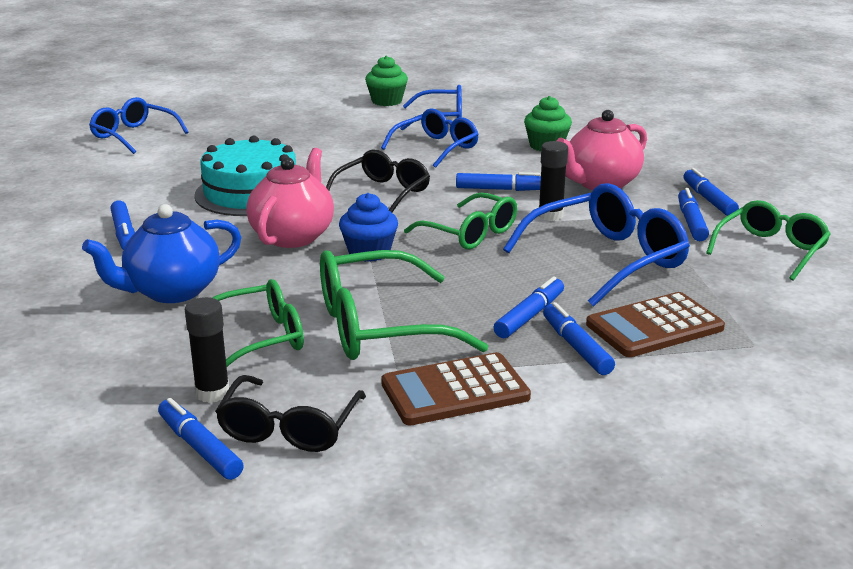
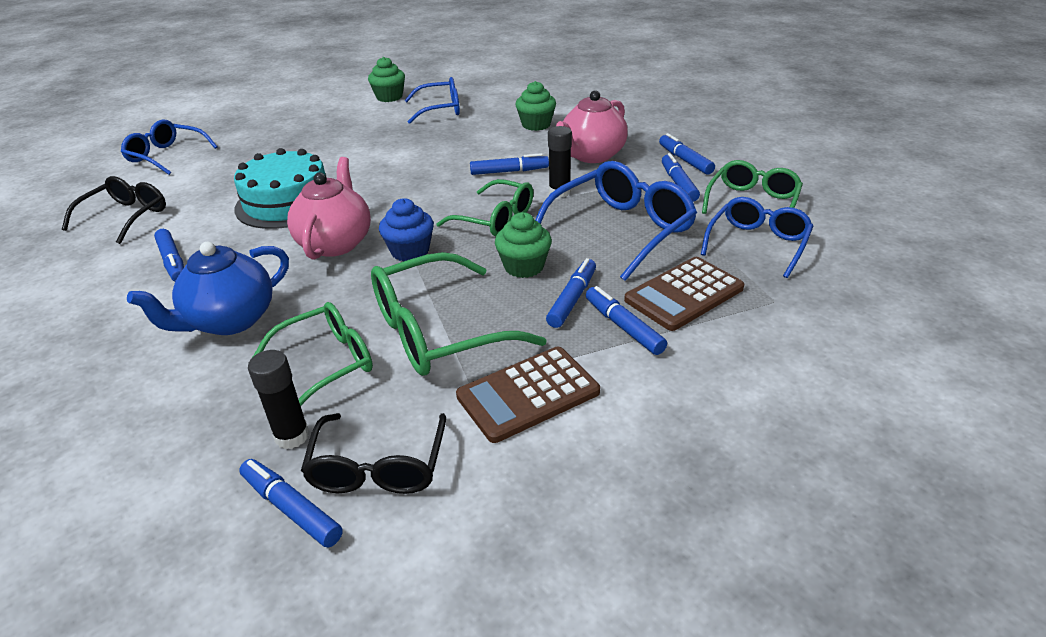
camera: 10 degrees left, 10 degrees up
(383, 193) = (408, 187): black glasses -> black glasses (126, 217)
(436, 147) = (443, 137): blue glasses -> blue glasses (757, 243)
(487, 281) = (524, 267): none -> green cupcake

